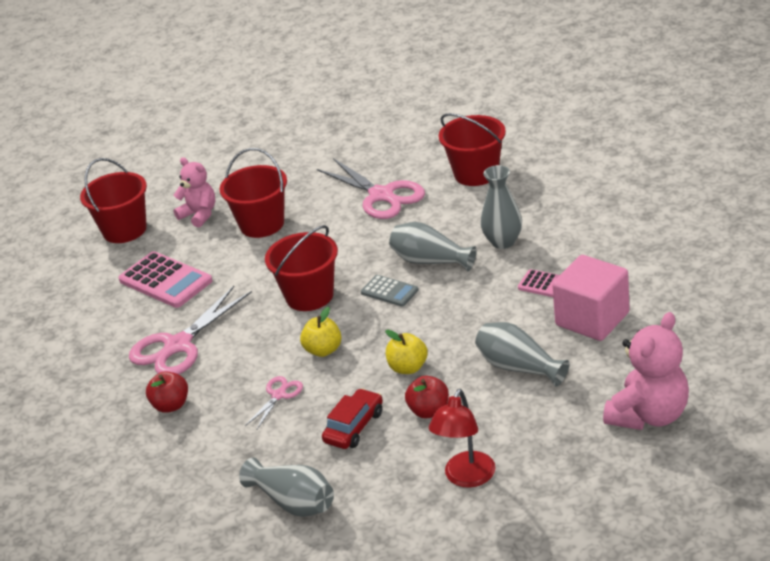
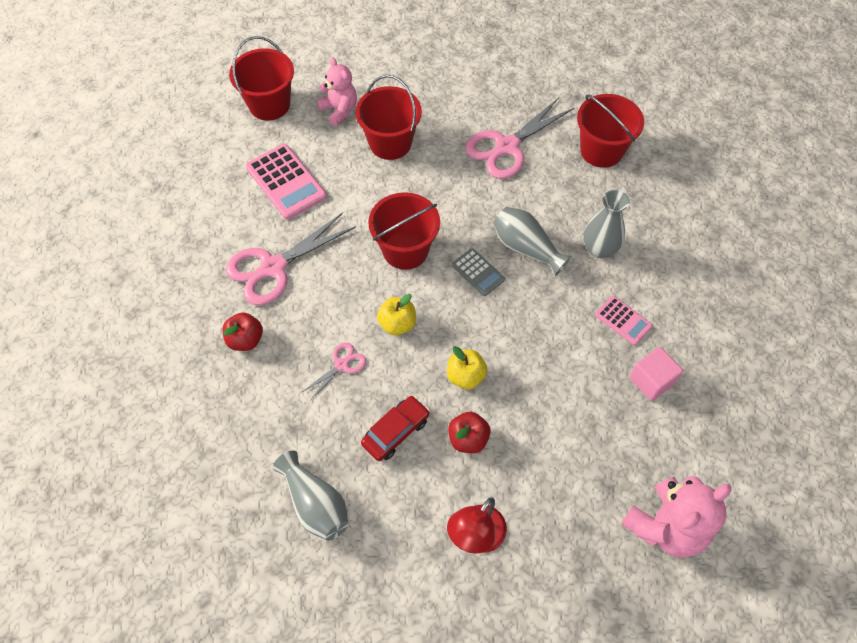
camera: 10 degrees right, 25 degrees up
(381, 195) = (507, 147): pink scissors -> pink scissors turned 75 degrees clockwise
(519, 367) = (565, 416): grey vase -> none
(592, 319) = (651, 381): pink cube -> pink cube, size x0.62

